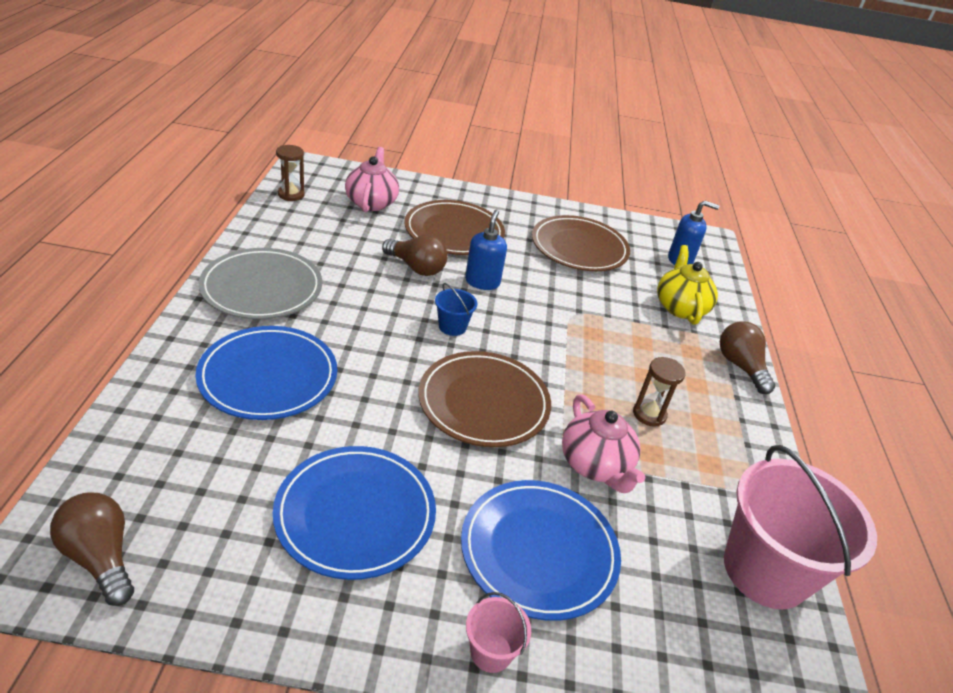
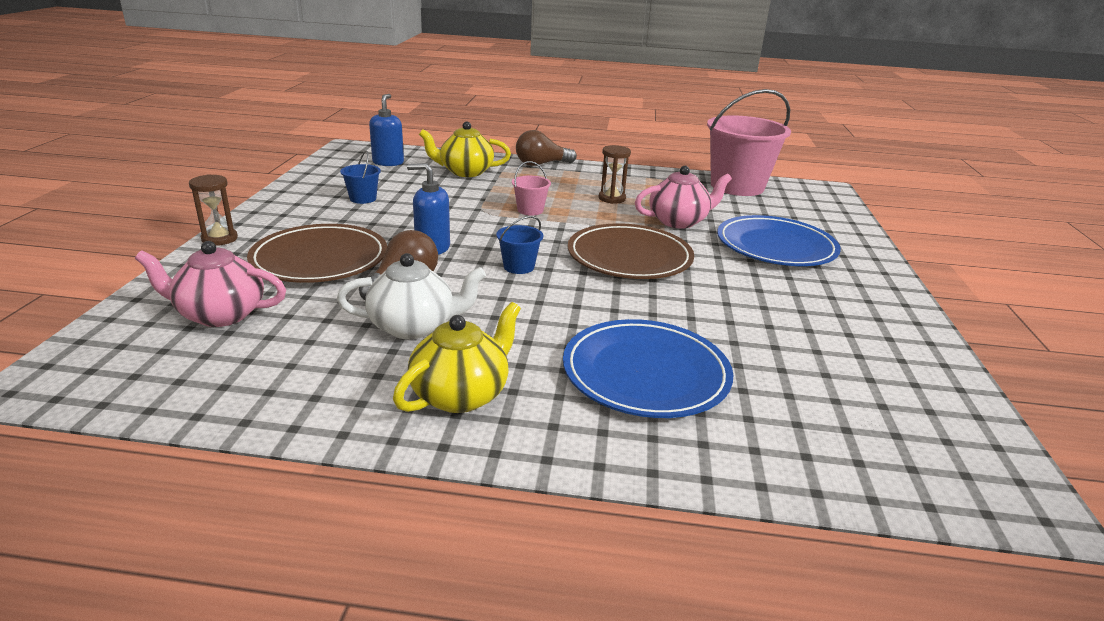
camera: 85 degrees left, 10 degrees down
(100, 557) = (960, 451): brown light bulb -> none
(262, 288) = (461, 395): grey plate -> yellow teapot
(291, 194) = (164, 389): brown hourglass -> brown hourglass (219, 239)
(351, 271) = (413, 326): none -> white teapot
(355, 514) = (798, 315): blue plate -> none
(491, 652) = (869, 266): pink bucket -> pink bucket (530, 210)
(579, 248) = (363, 199): brown plate -> blue bucket

